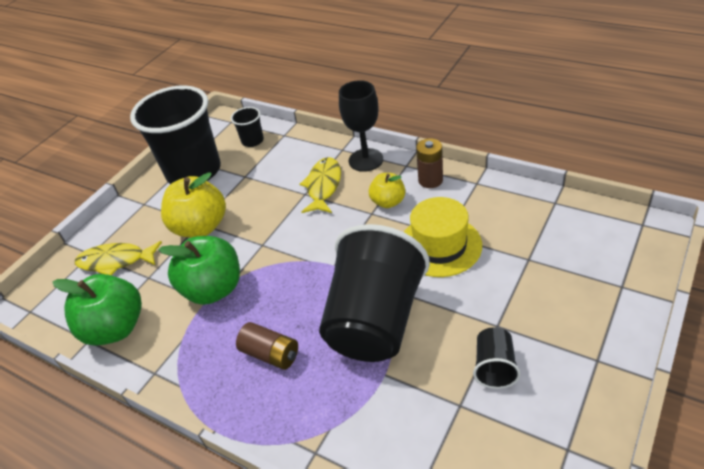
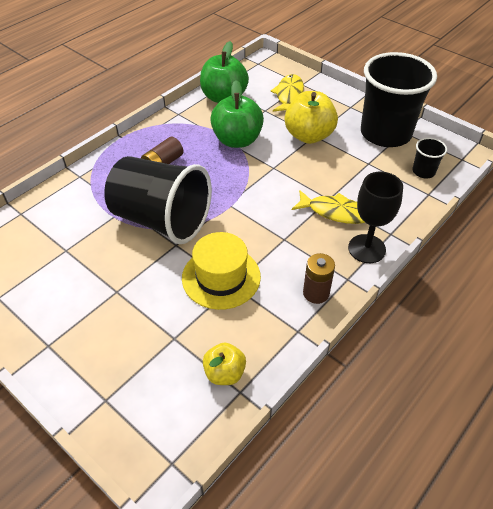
camera: 95 degrees right, 5 degrees up
(388, 202) = (295, 253): yellow apple -> yellow apple (224, 373)
(494, 367) = (81, 278): black cup -> none

